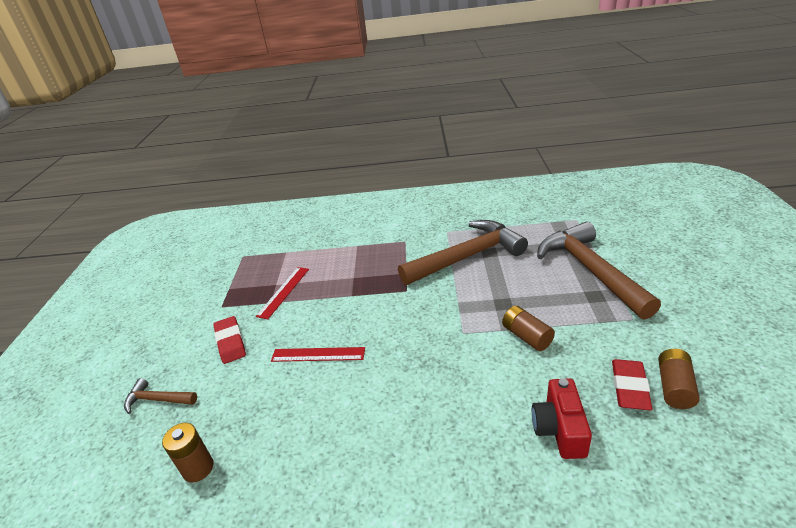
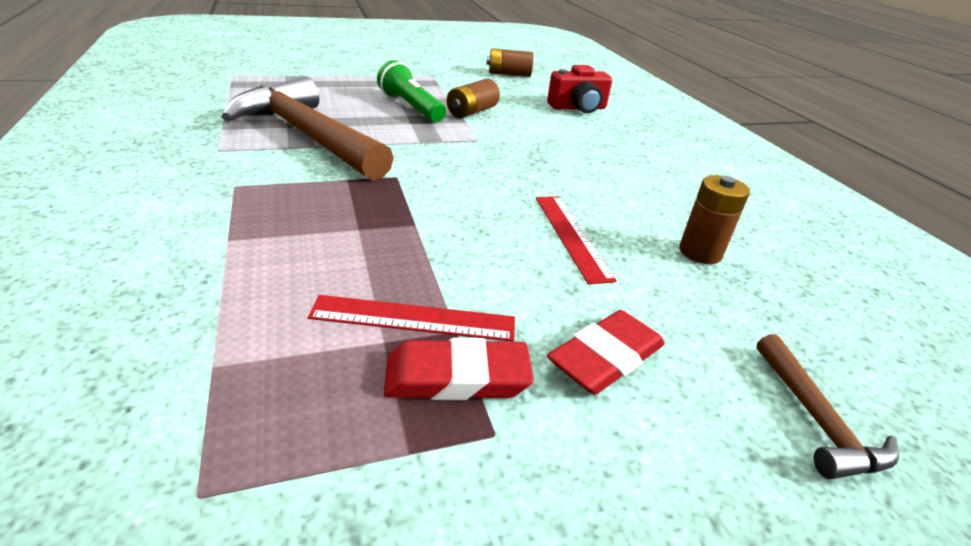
camera: 115 degrees left, 0 degrees up
(198, 468) = (833, 300): brown battery -> brown battery (700, 252)
(529, 301) = (411, 107): none -> green flashlight
(591, 270) = (352, 80): brown hammer -> none
(629, 387) = (517, 85): red eraser -> red eraser (457, 377)

